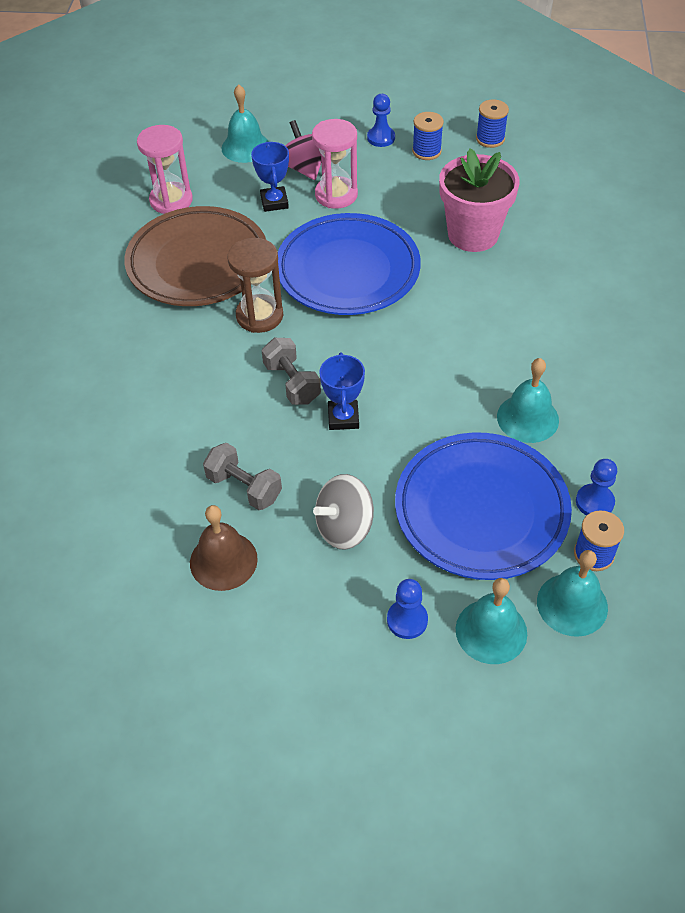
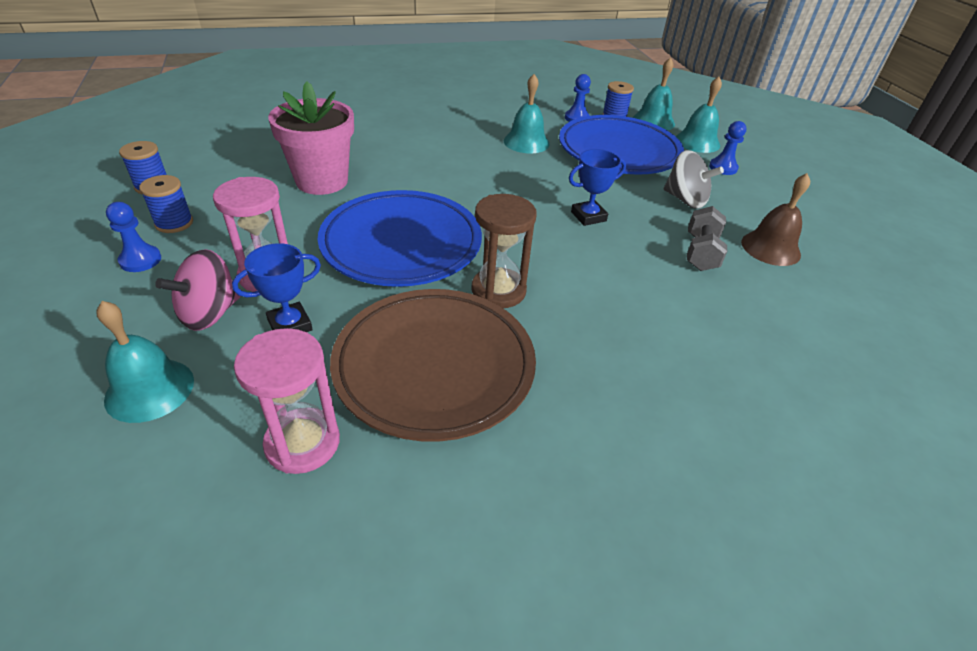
camera: 115 degrees left, 10 degrees down
(292, 383) = (572, 250): grey dumbbell -> none

